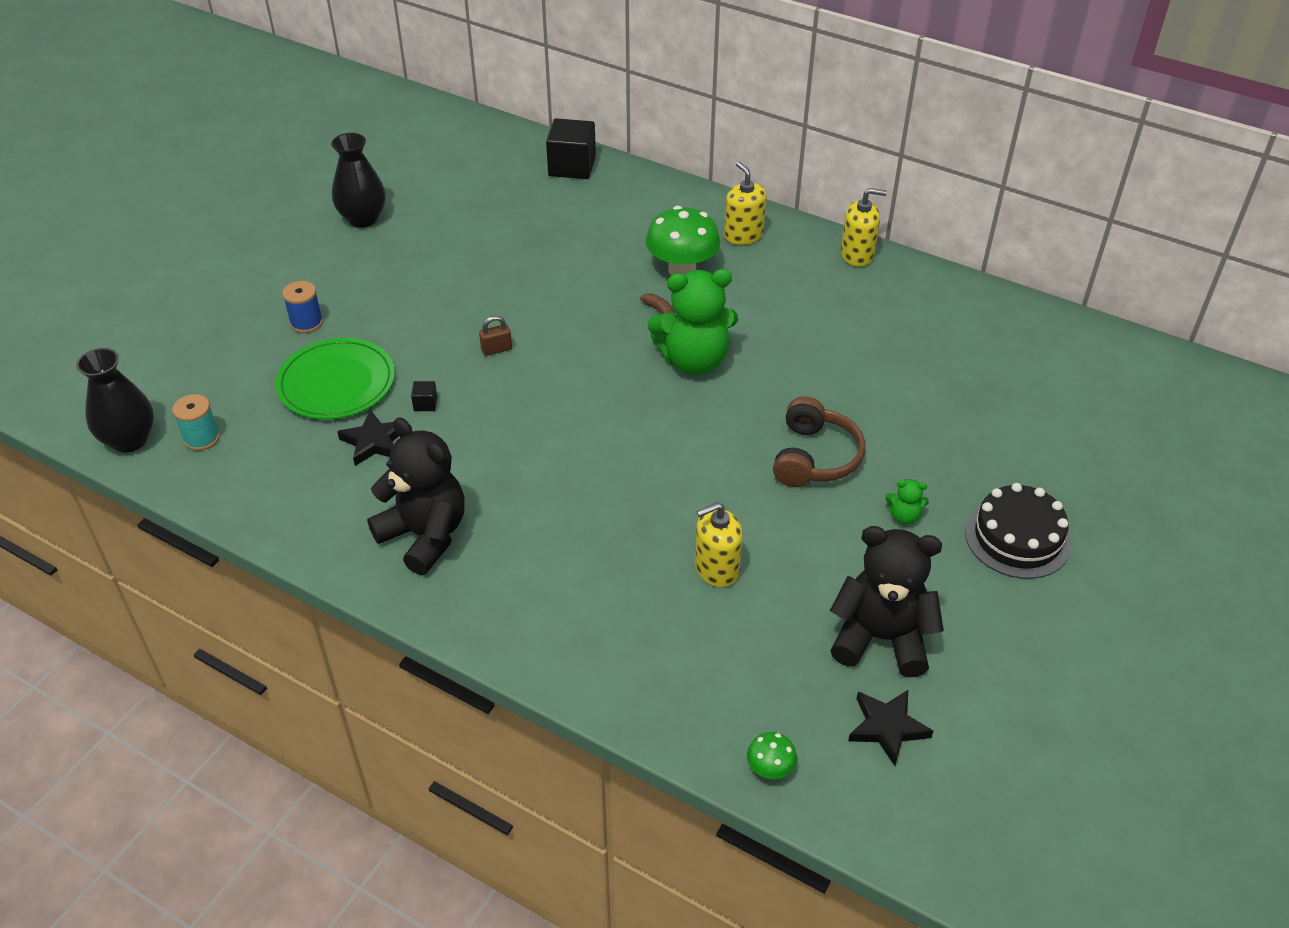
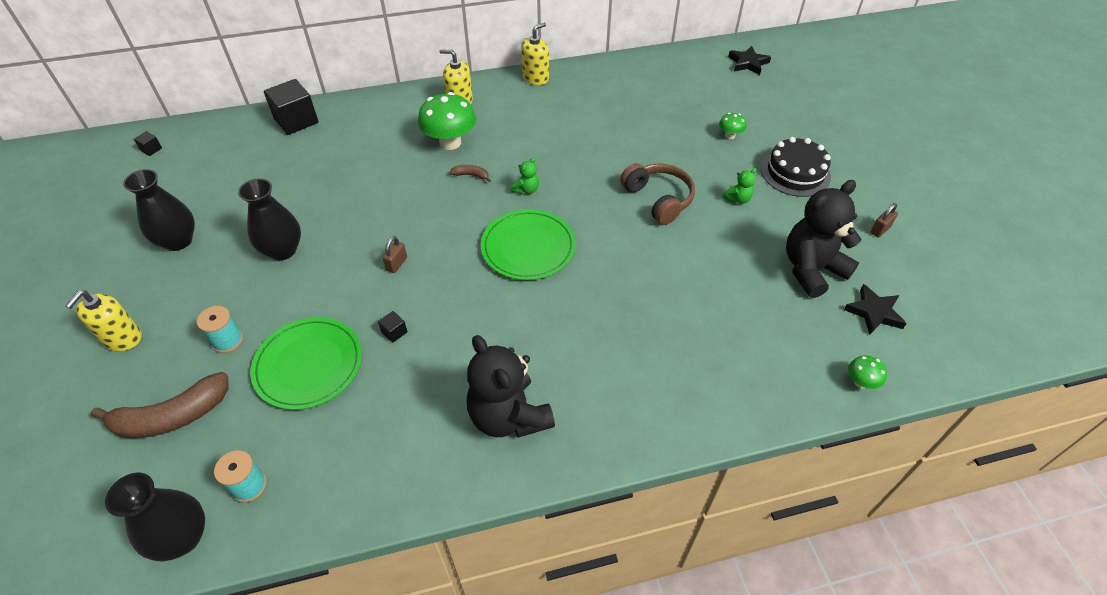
camera: 45 degrees left, 5 degrees up
(213, 353) = (172, 417): none -> brown banana
(306, 323) = (227, 340): blue spool -> turquoise spool
(374, 441) = (391, 383): black star -> black star (748, 63)
(425, 535) = (509, 416): black teddy bear -> black teddy bear turned 120 degrees counterclockwise
(426, 277) = (282, 250): none -> black vase
(430, 126) = (151, 149): none -> black cube
(624, 413) = (528, 247): none -> green plate
(694, 360) = (526, 190): green teddy bear -> green teddy bear, size x0.42
(716, 569) = (694, 297): yellow soap dispenser -> yellow soap dispenser (122, 338)
(997, 448) = (730, 135): none -> green mushroom
(1029, 664) = (880, 230): none -> brown padlock

